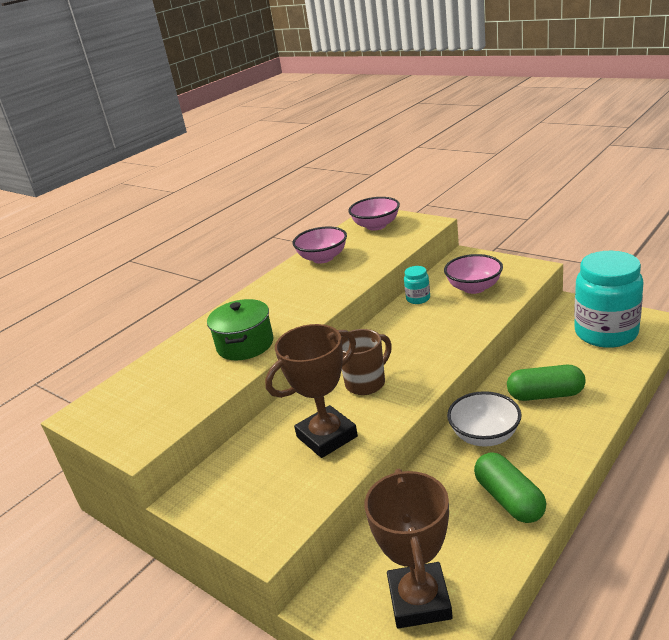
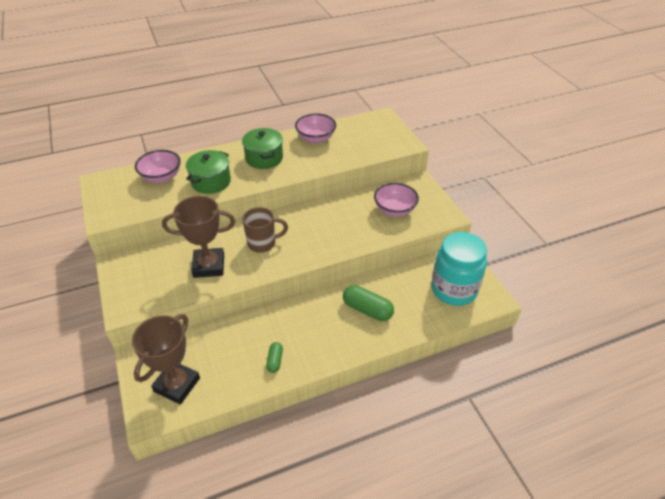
camera: 25 degrees right, 15 degrees up
(284, 297) = (264, 158): none -> green pot
(376, 226) = (374, 128): pink bowl -> pink bowl (161, 177)
(418, 299) = (354, 199): turquoise jar -> none
(485, 436) = (305, 314): white bowl -> none
(509, 499) = (275, 361): green capsule -> green capsule, size x0.56

